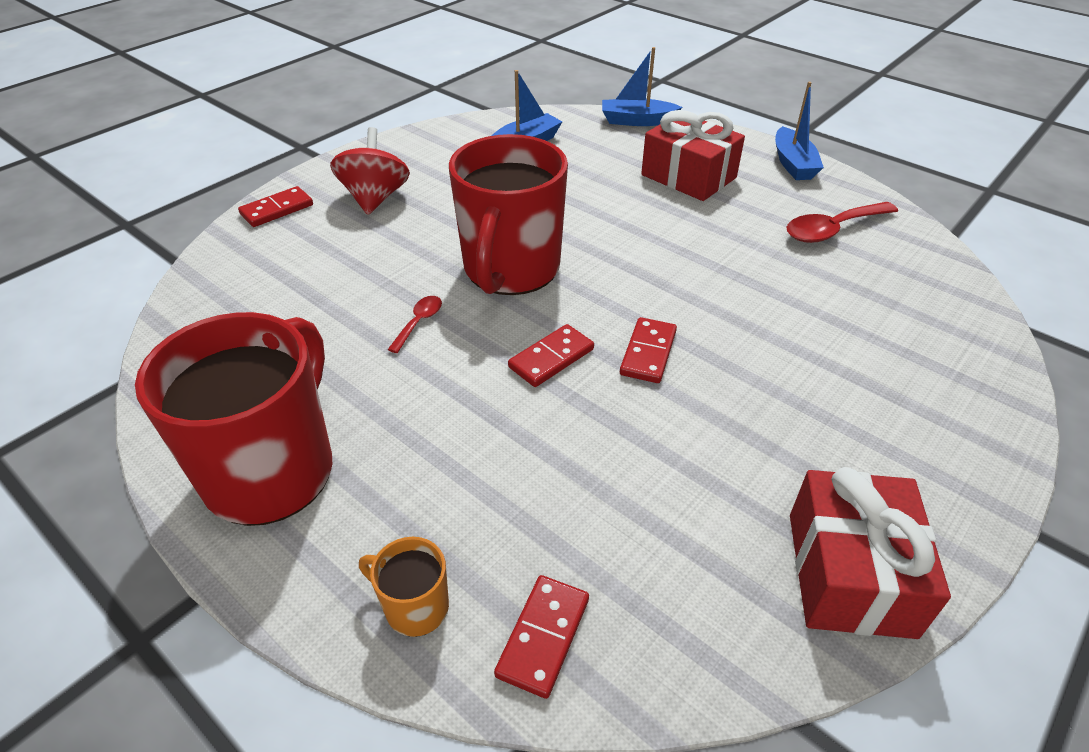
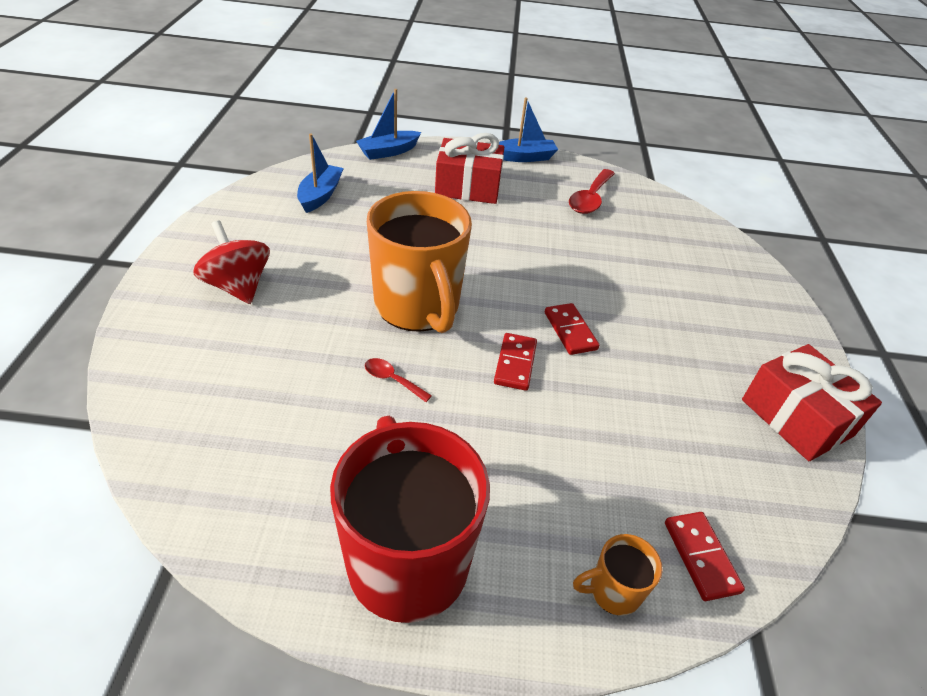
camera: 40 degrees left, 0 degrees up
(277, 209) = (149, 331): red domino -> none
(419, 323) = (392, 380): red spoon -> red spoon turned 45 degrees counterclockwise
(511, 270) = (418, 307): red mug -> orange mug
(793, 164) = (524, 157): blue boat -> blue boat turned 60 degrees counterclockwise

